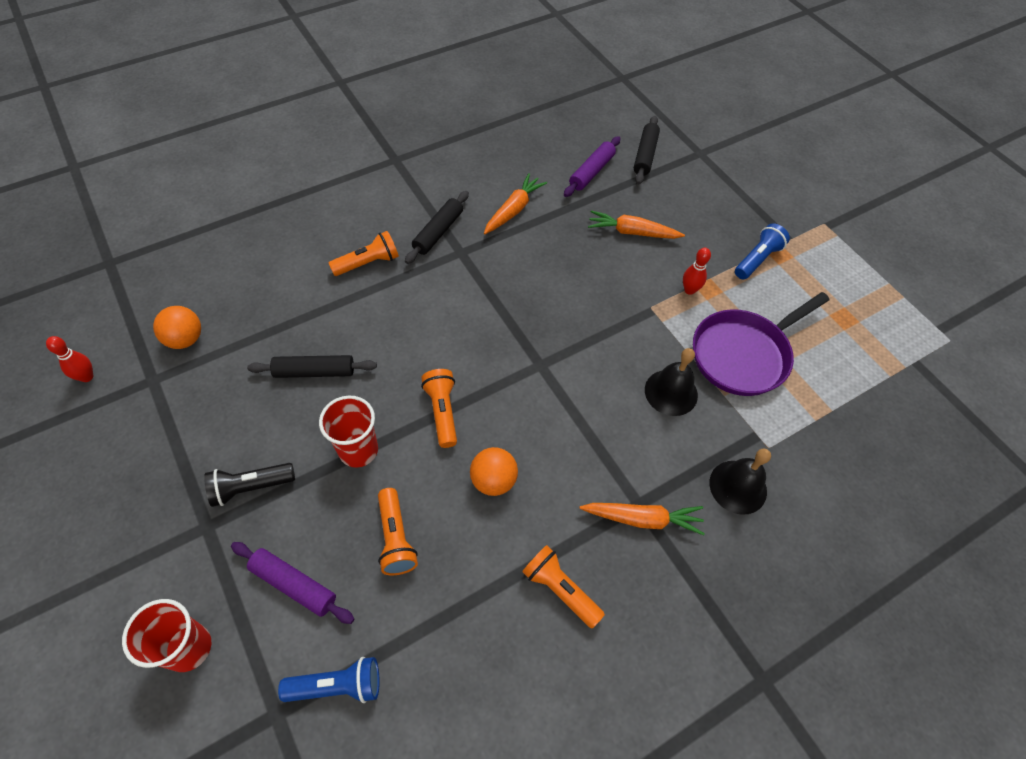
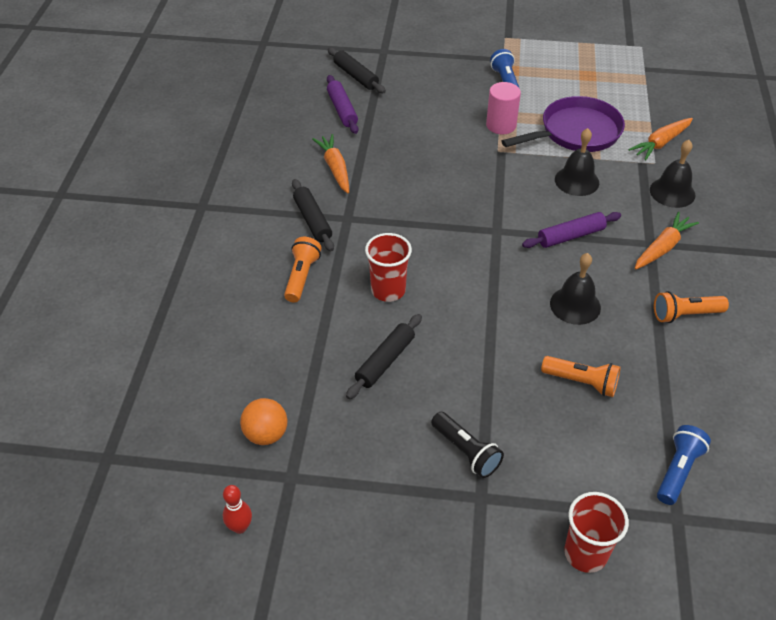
camera: 50 degrees left, 10 degrees down
(250, 487) = (466, 452): black flashlight -> black flashlight turned 60 degrees counterclockwise
(294, 585) = (577, 461): purple rolling pin -> purple rolling pin (571, 236)
(358, 450) = (486, 368): red cup -> red cup (388, 290)
(442, 412) = (492, 303): orange flashlight -> none
(493, 480) = (575, 305): orange ball -> black bell
(632, 232) = (422, 122): orange carrot -> orange carrot (661, 143)
(689, 290) = (501, 125): red bowling pin -> pink cylinder
(743, 354) = (576, 132): purple pan -> purple pan turned 120 degrees counterclockwise

